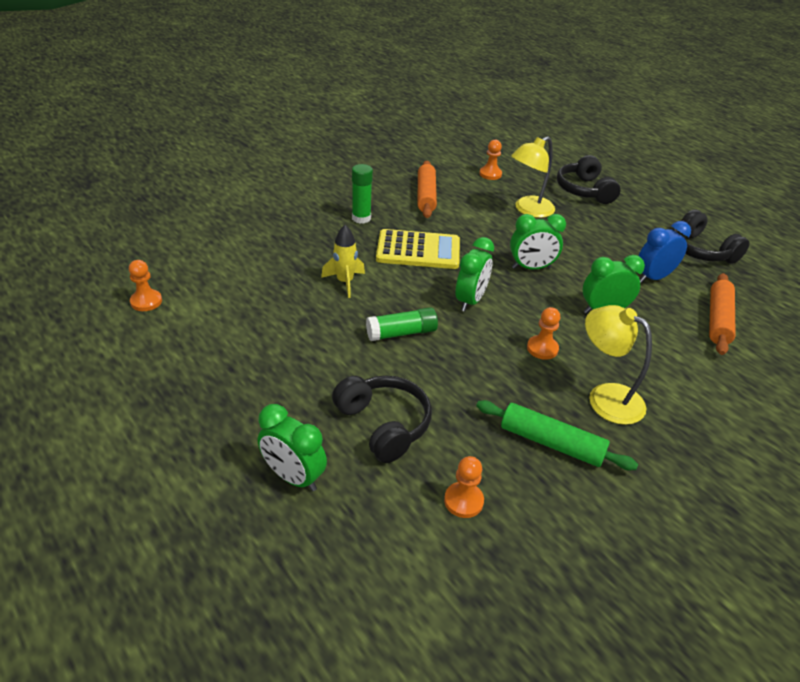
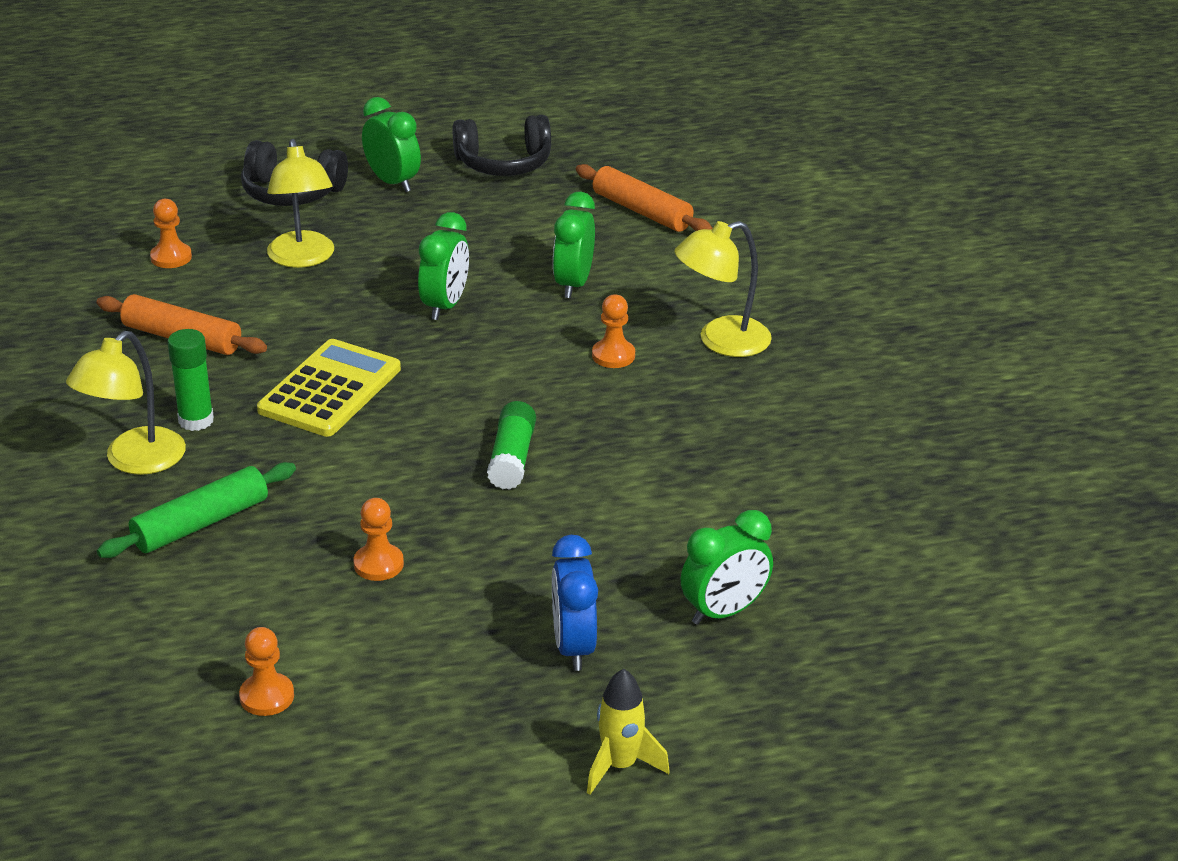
camera: 65 degrees left, 5 degrees down
(317, 211) = (134, 461): none -> yellow lamp
(345, 282) = (360, 479): yellow rocket -> yellow rocket (620, 766)
(383, 424) = (675, 519): black headphones -> none
(463, 501) = (820, 493): orange pawn -> orange pawn (378, 564)
(470, 301) = (482, 380): green clock -> green clock (392, 182)
(551, 443) = (769, 404): green rolling pin -> green rolling pin (201, 523)
(653, 277) = (533, 221): blue clock -> blue clock (573, 647)

